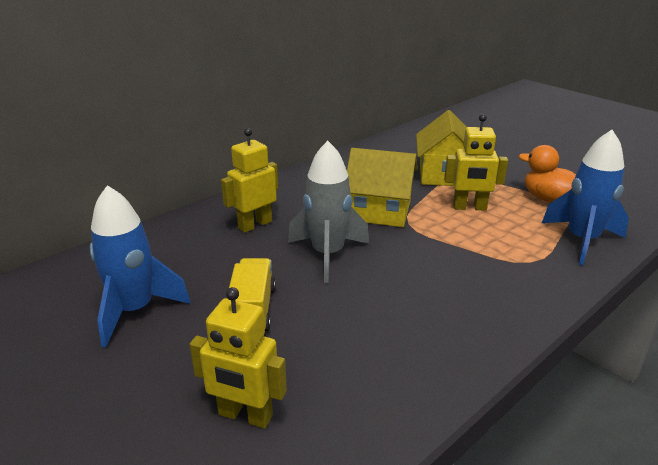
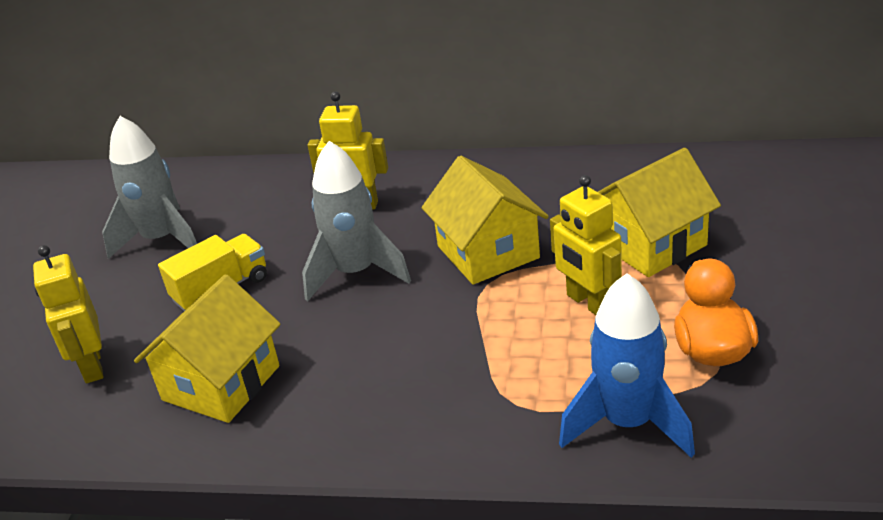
camera: 55 degrees right, 5 degrees up
(135, 311) = (161, 240): blue rocket -> grey rocket
(367, 355) = (221, 383): none -> yellow house

